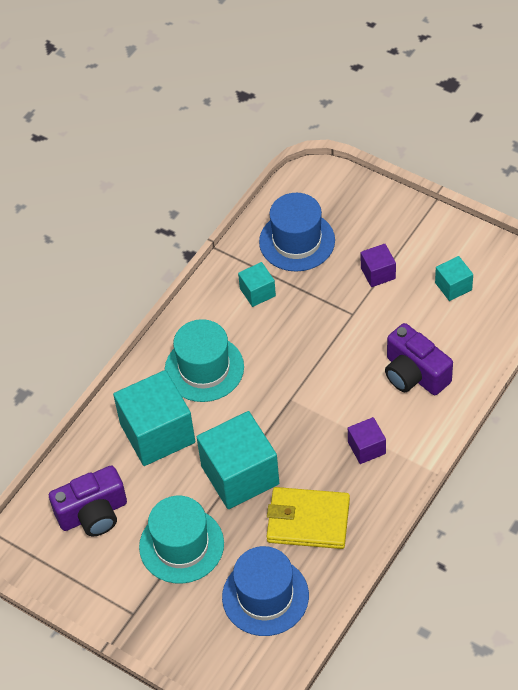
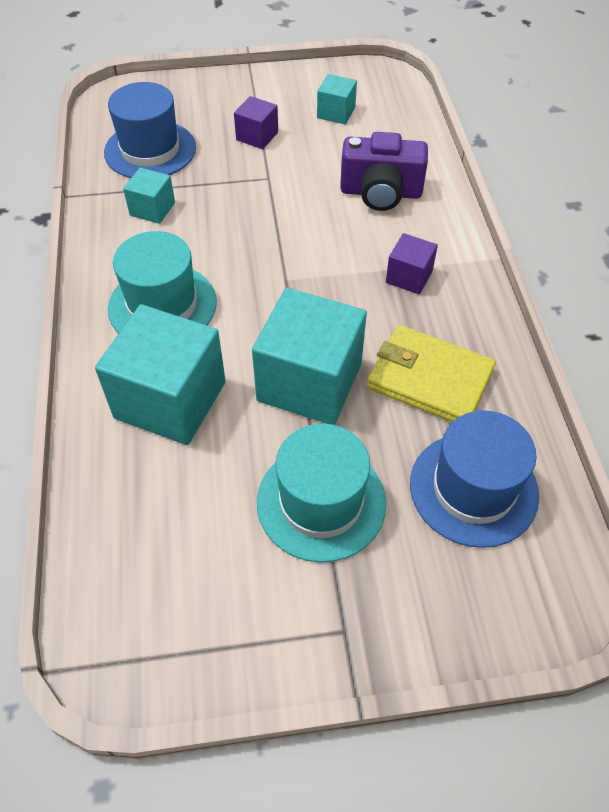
camera: 45 degrees left, 0 degrees up
(93, 513) = (174, 544): purple camera -> none
(308, 520) = (429, 379): yellow wallet -> yellow wallet turned 60 degrees clockwise

